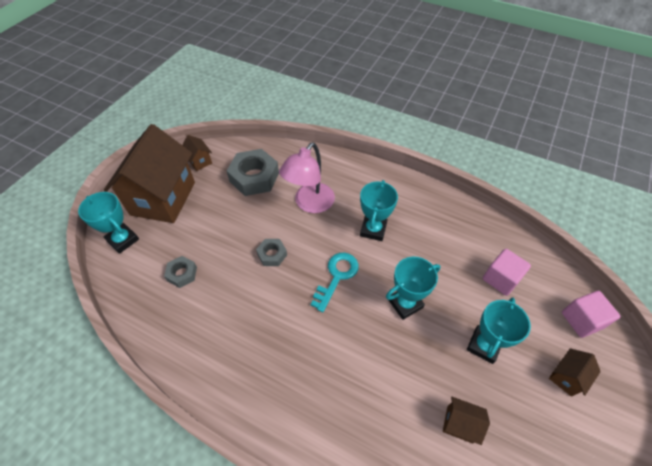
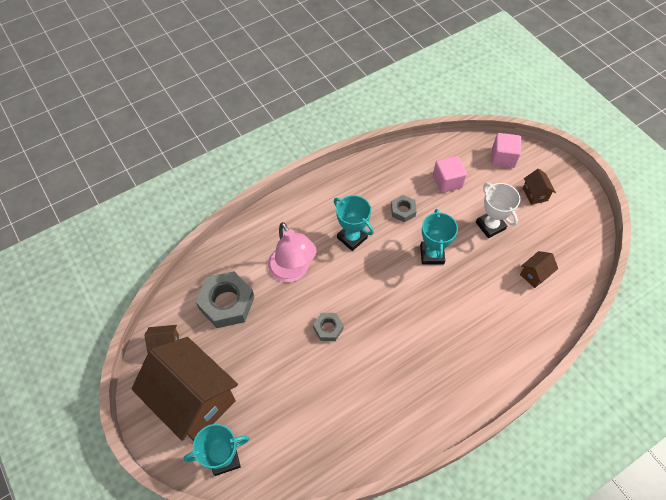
camera: 60 degrees left, 5 degrees up
(182, 274) = (302, 414): grey nut -> grey nut (403, 210)
(337, 276) = (380, 289): turquoise key -> none
(483, 345) = (490, 226): turquoise trophy -> white trophy

